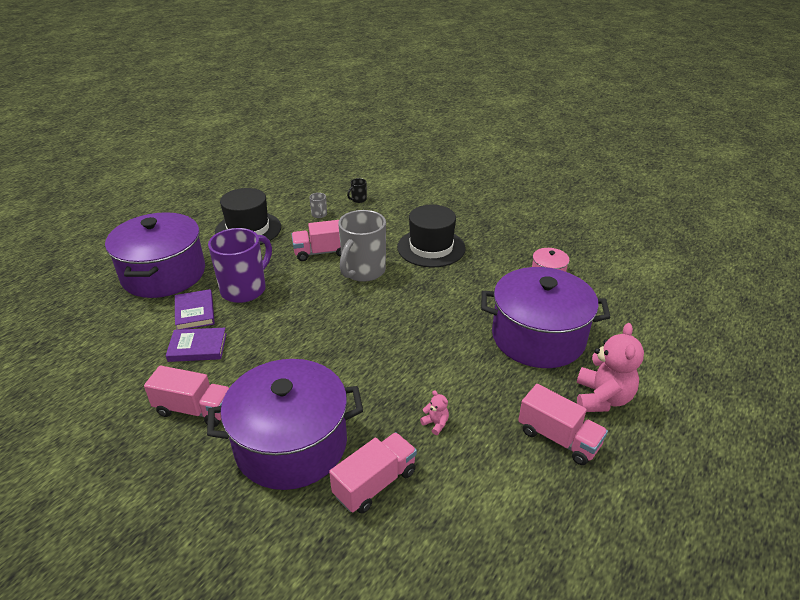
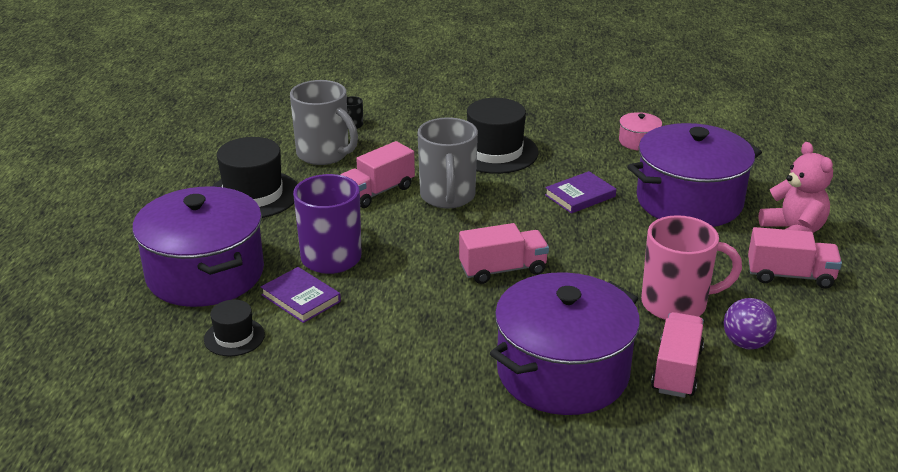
camera: 30 degrees left, 5 degrees down
(130, 324) = (234, 337): none -> black hat
(194, 409) = (424, 384): pink truck -> pink truck (503, 270)
(197, 347) = (350, 329): purple book -> purple book (580, 196)
(319, 215) = (324, 154): grey mug -> grey mug, size x2.43
(436, 424) = (676, 304): pink teddy bear -> pink mug
(456, 485) = (746, 343): none -> purple ball

